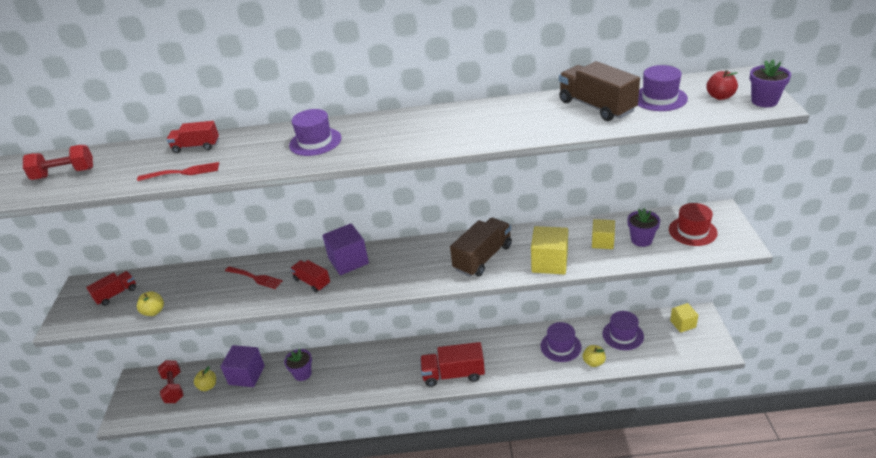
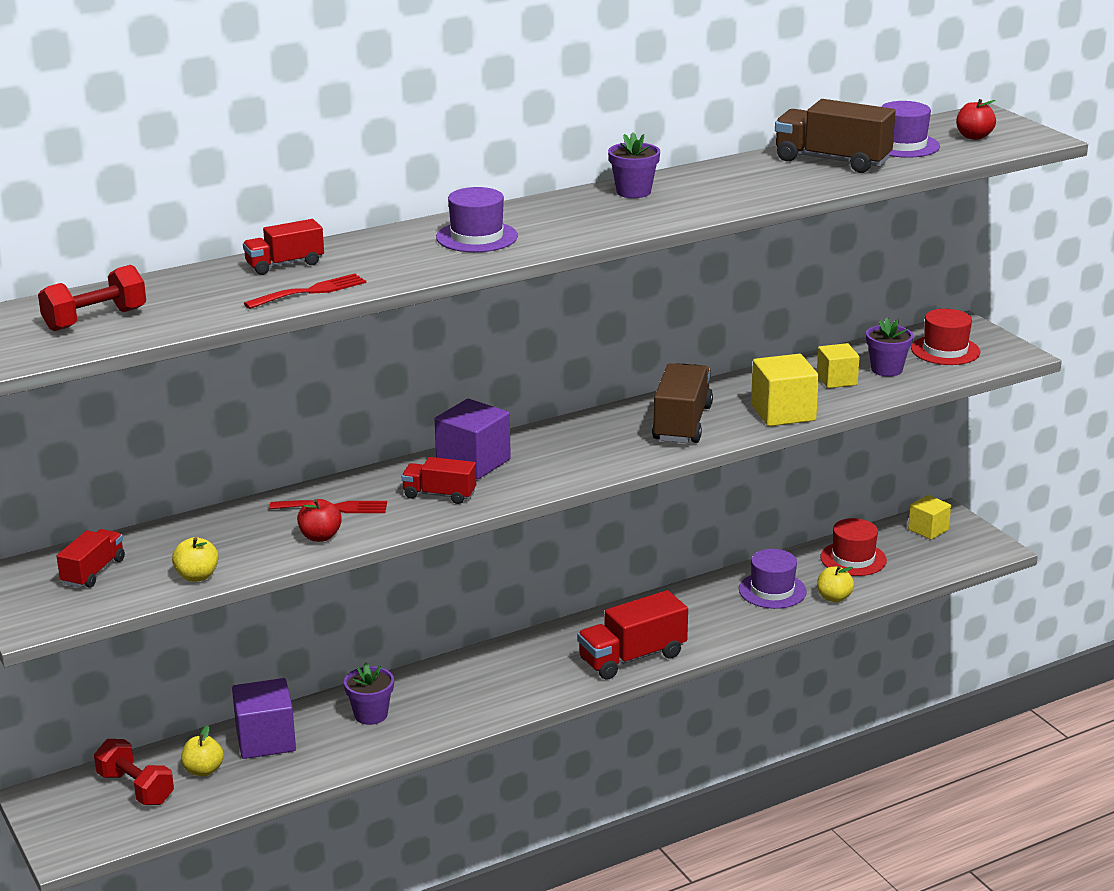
camera: 30 degrees left, 10 degrees down
(231, 298) = (320, 537): none -> red apple
(623, 335) = (853, 559): purple hat -> red hat
(764, 101) = (1028, 136): purple flower pot -> purple flower pot (633, 192)

